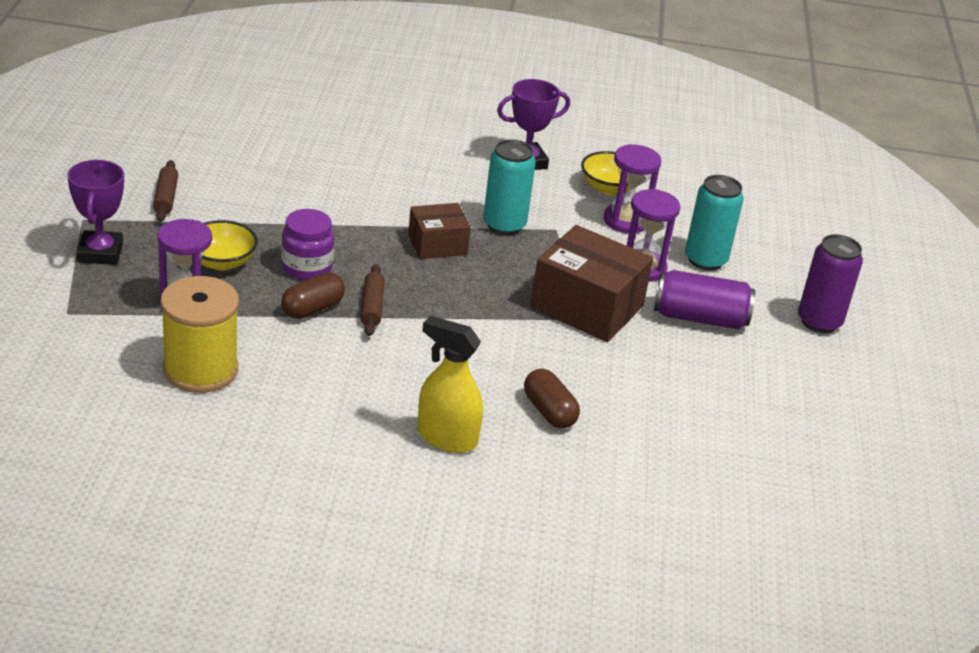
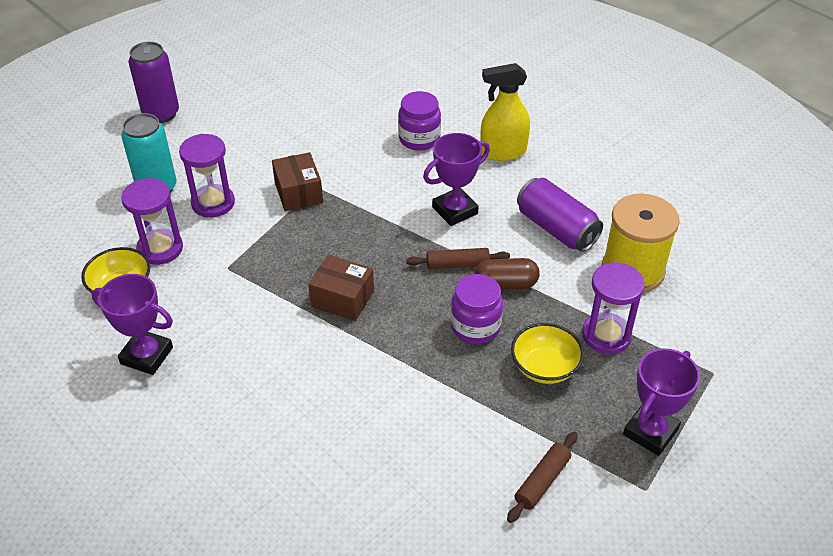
camera: 135 degrees left, 10 degrees up
(372, 307) = (457, 264): brown rolling pin -> brown rolling pin turned 45 degrees clockwise
(427, 352) = (455, 210): none -> purple trophy
(446, 438) = (502, 152): yellow spray bottle -> yellow spray bottle turned 105 degrees clockwise
(504, 225) = (263, 292): turquoise can -> none
(549, 411) = (419, 139): brown capsule -> purple jar
(587, 307) = (298, 193): brown box -> brown box, size x0.58
(700, 318) = (233, 151): purple can -> purple can (556, 229)

